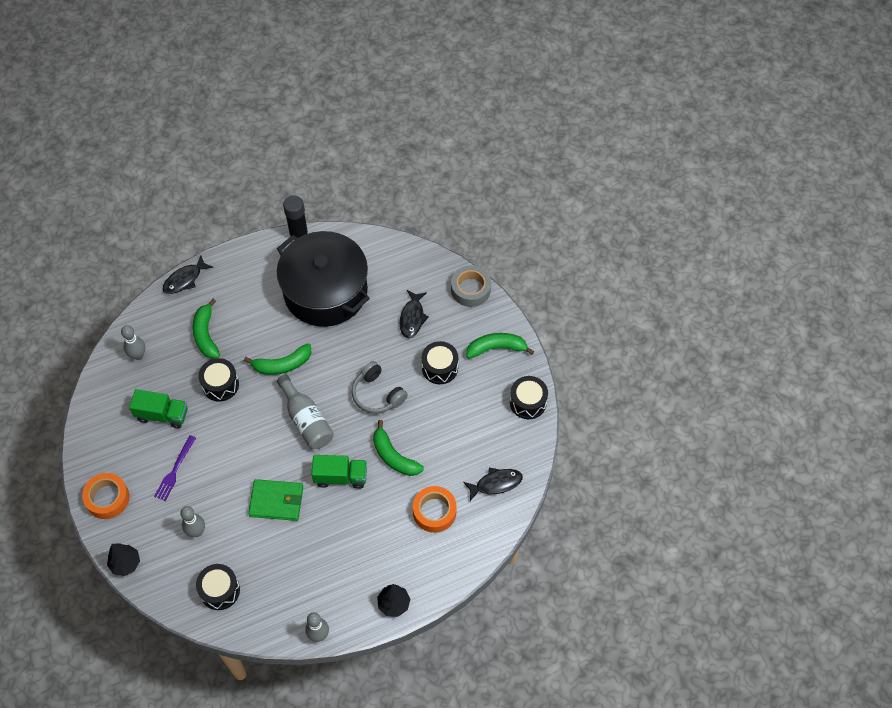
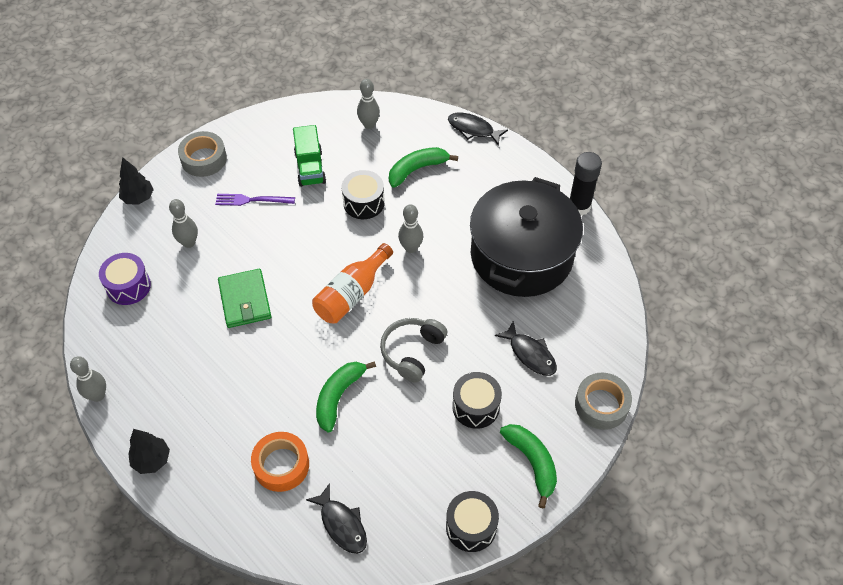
camera: 70 degrees right, 5 degrees down
(107, 498) = (204, 159): orange tape -> grey tape
(220, 590) = (128, 286): black drum -> purple drum
(282, 365) = (411, 248): green banana -> grey bowling pin
(306, 420) = (351, 294): grey bottle -> orange bottle
(341, 477) = (294, 351): green truck -> none
(412, 318) = (530, 354): black fish -> black fish turned 120 degrees counterclockwise

